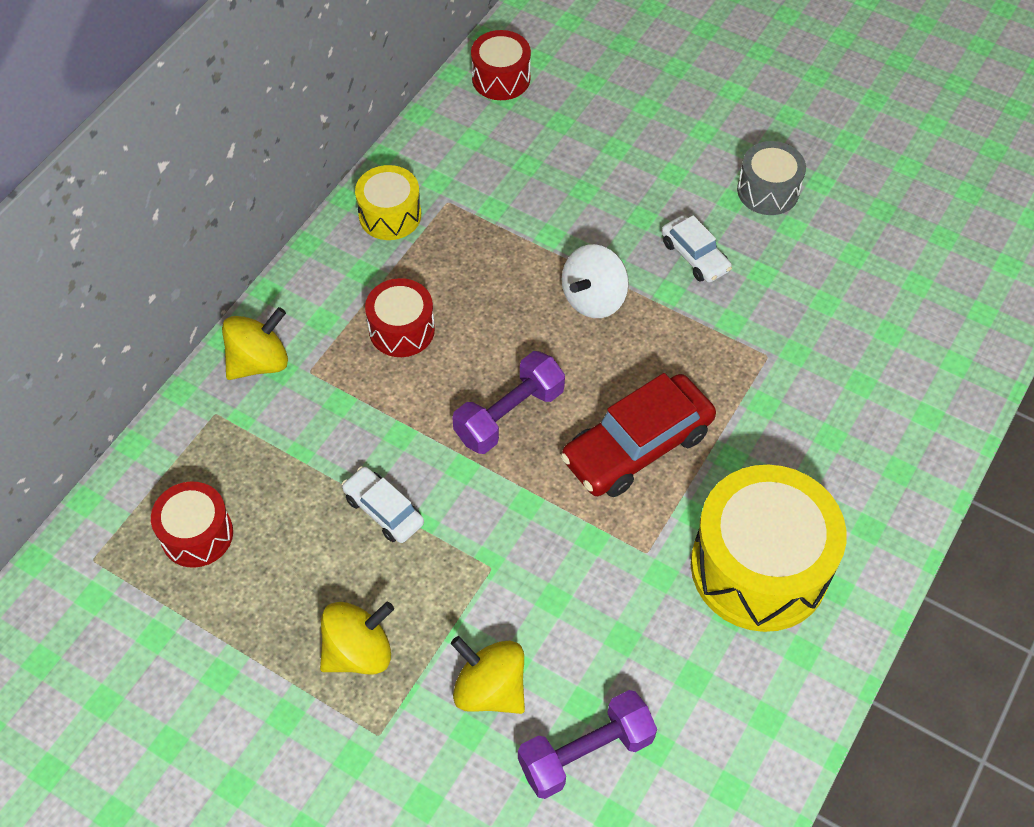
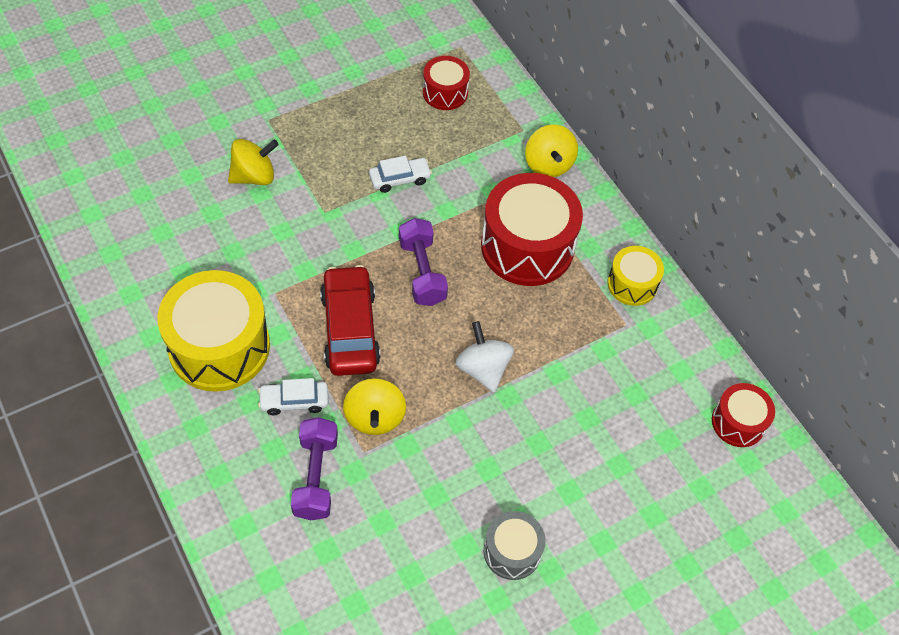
camera: 115 degrees right, 0 degrees up
(358, 651) = (321, 131): yellow spinning top -> yellow spinning top (375, 417)
(401, 329) = (527, 246): red drum -> red drum, size x1.89
(585, 753) = (185, 200): purple dumbbell -> purple dumbbell (316, 476)
(694, 256) = (480, 457): white car -> white car (294, 401)

